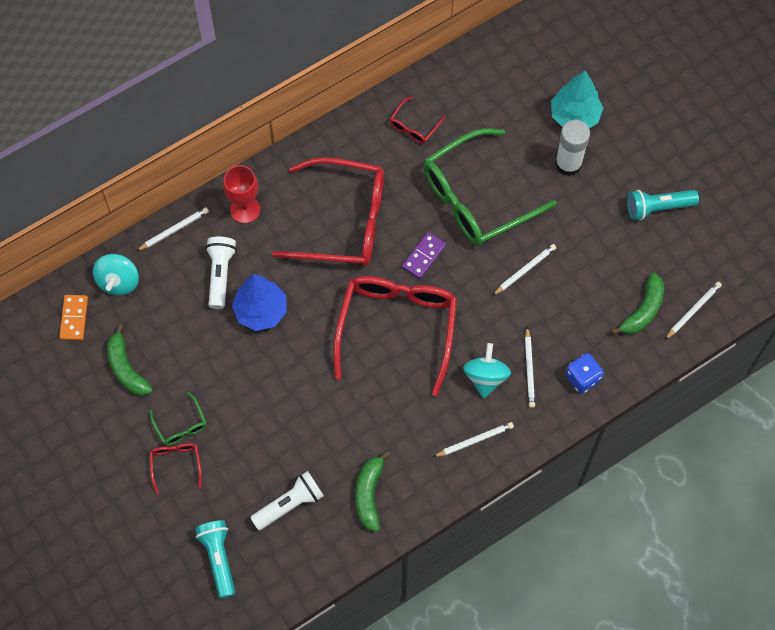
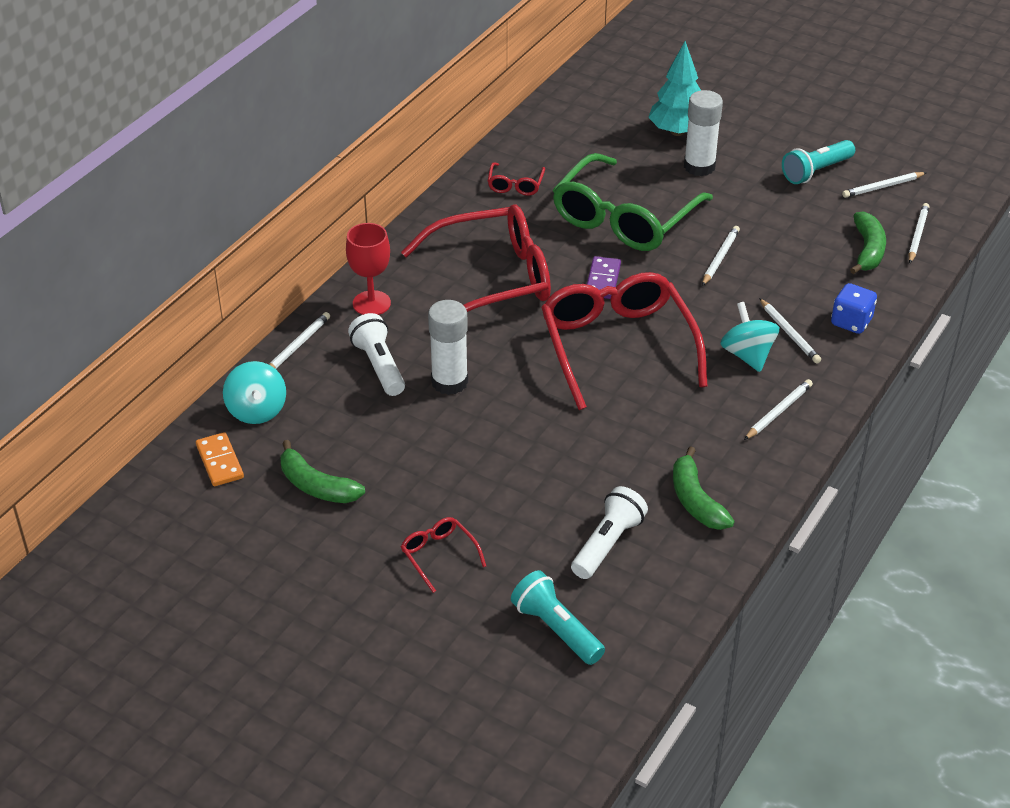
camera: 25 degrees left, 25 degrees down
(180, 425) = (420, 516): green glasses -> none
(261, 311) = (449, 382): blue tree -> white glue stick
(700, 247) = (882, 187): none -> white pencil

